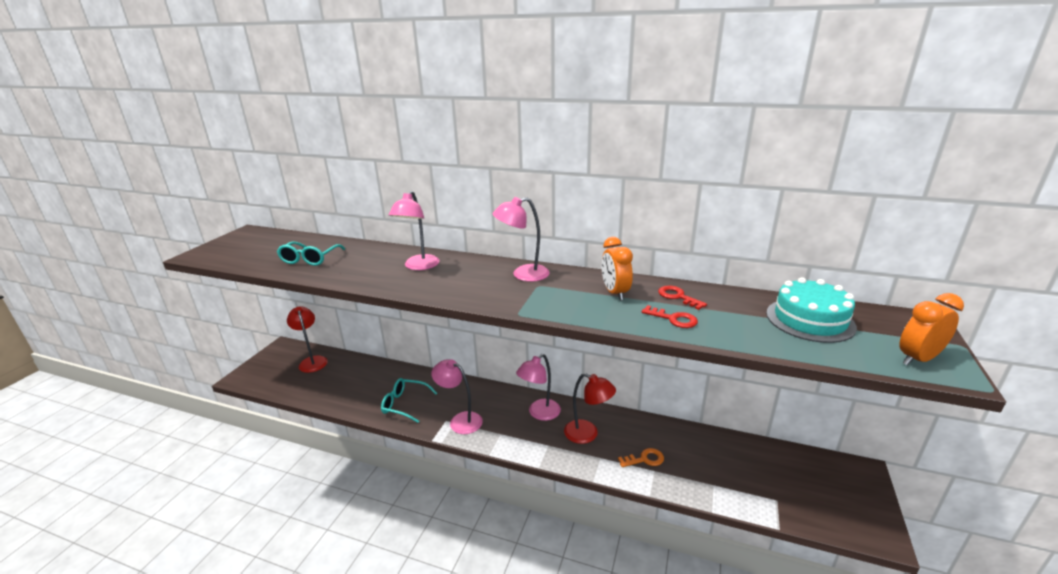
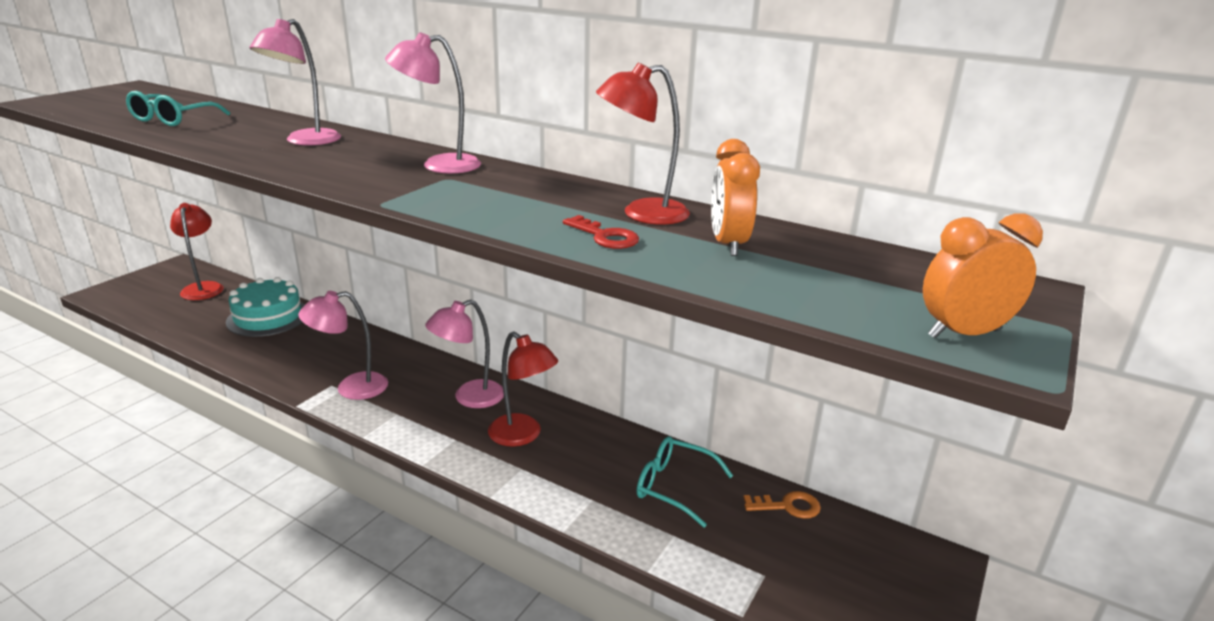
camera: 10 degrees right, 0 degrees up
(404, 404) = (289, 356): turquoise glasses -> turquoise glasses (673, 486)
(460, 420) = (351, 388): pink lamp -> pink lamp turned 60 degrees counterclockwise
(615, 293) = (550, 198): orange clock -> orange clock (728, 244)
(645, 459) = (588, 482): orange key -> orange key (788, 506)
(677, 297) = (642, 213): red key -> red lamp
(810, 320) = (827, 264): turquoise cake -> turquoise cake (268, 317)

